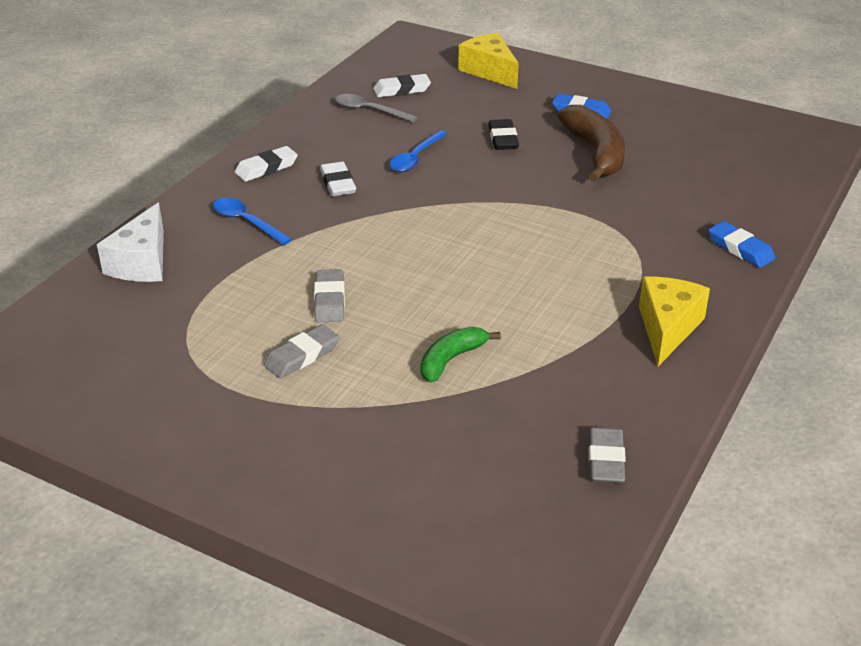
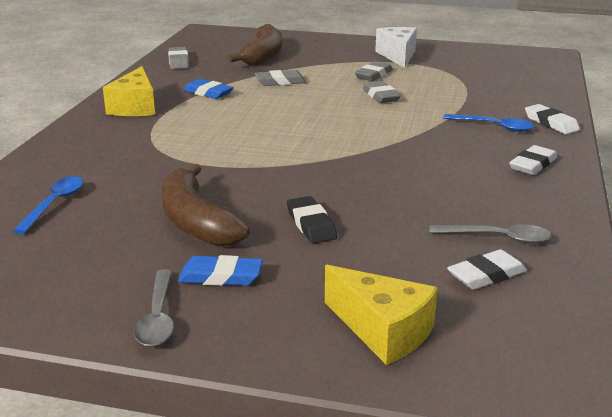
camera: 165 degrees right, 10 degrees down
(142, 262) = (535, 99): white cheese -> white cheese (398, 56)
(338, 183) = (451, 161): white eraser -> white eraser (551, 123)
(415, 158) = (396, 191): blue spoon -> blue spoon (55, 204)
(449, 456) = (263, 56): none -> brown banana
(451, 360) = (280, 82): green banana -> grey eraser
(624, 93) = (157, 318): none -> grey spoon
(740, 249) = (58, 155): blue eraser -> blue eraser (208, 93)

